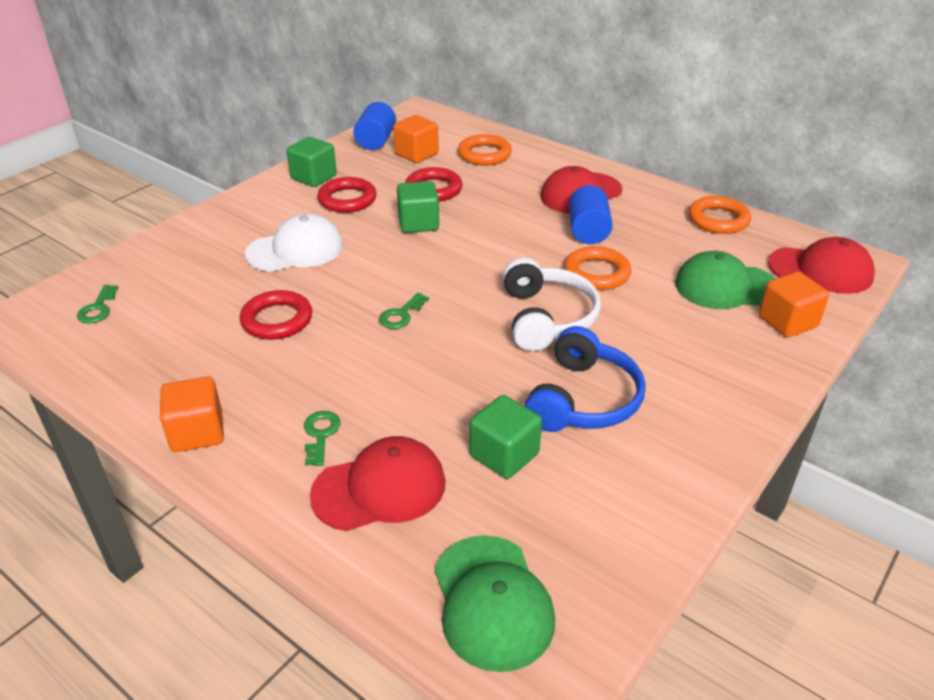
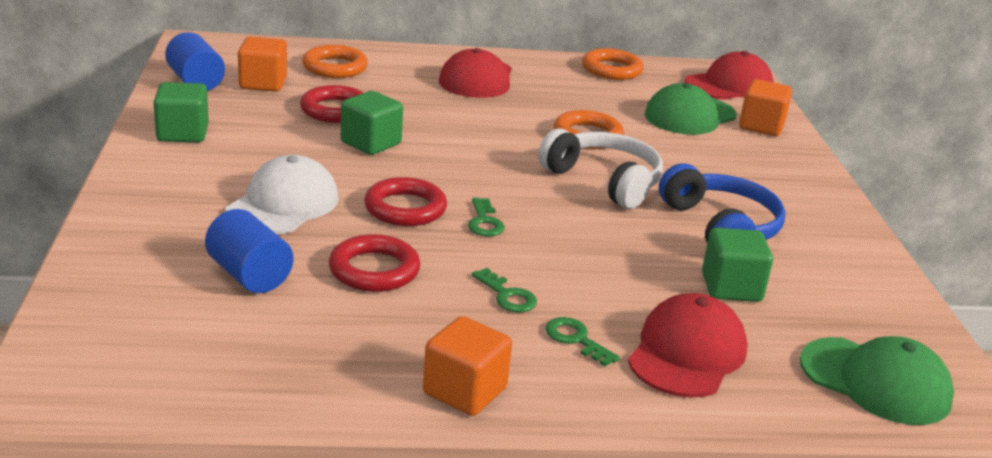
camera: 45 degrees left, 10 degrees down
(98, 308) = (142, 339): green key -> green key (507, 296)
(347, 199) = (259, 143): red ring -> red ring (405, 208)
(588, 231) = (530, 106): blue cylinder -> blue cylinder (249, 275)

